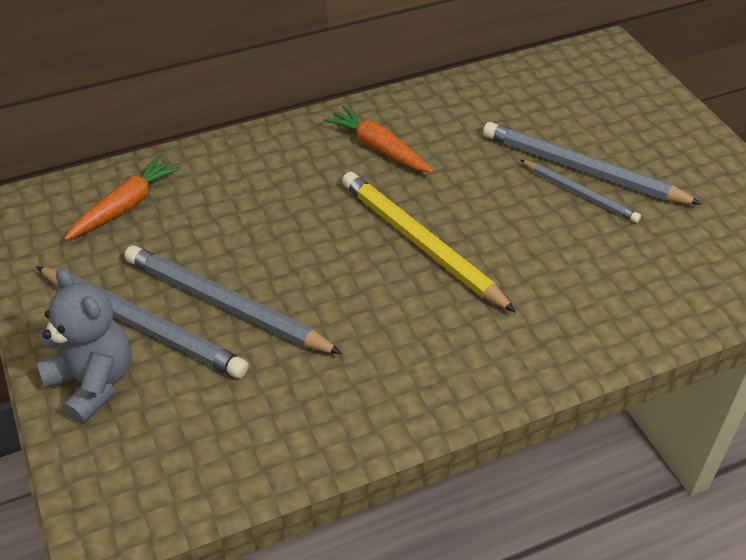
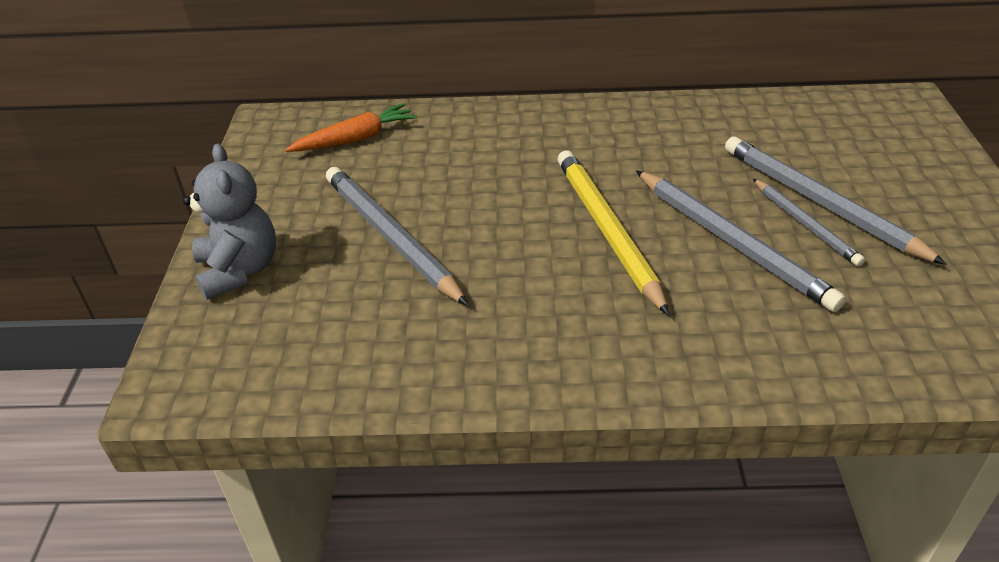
camera: 25 degrees right, 5 degrees down
(142, 325) = (309, 235): grey pencil -> grey pencil (732, 242)
(379, 148) = (613, 140): orange carrot -> none

